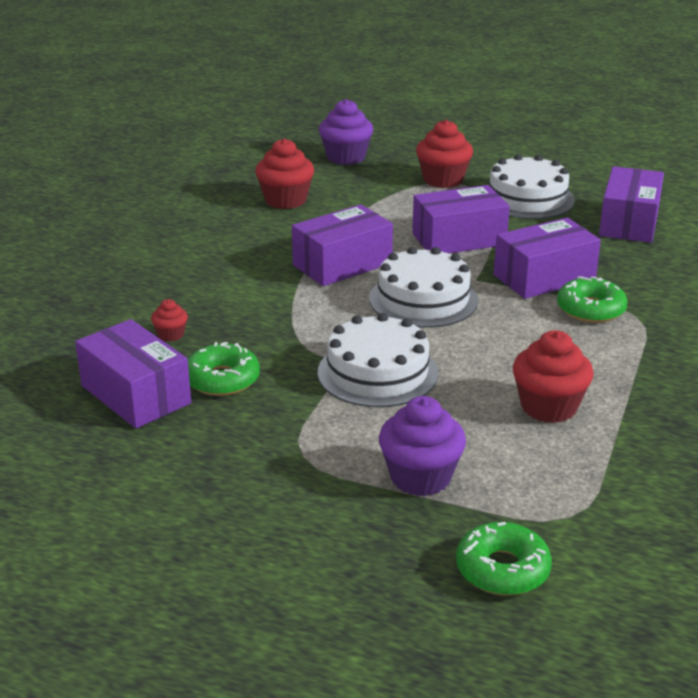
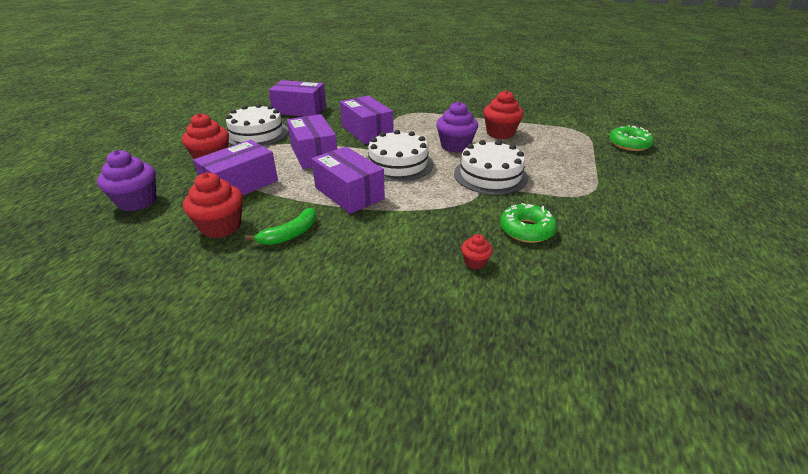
camera: 95 degrees left, 5 degrees up
(135, 394) = (568, 267): purple box -> purple box (241, 185)
(261, 234) = (290, 234): none -> green banana
(420, 477) = (580, 161): purple cupcake -> purple cupcake (455, 146)
(590, 309) = (402, 122): green donut -> none

